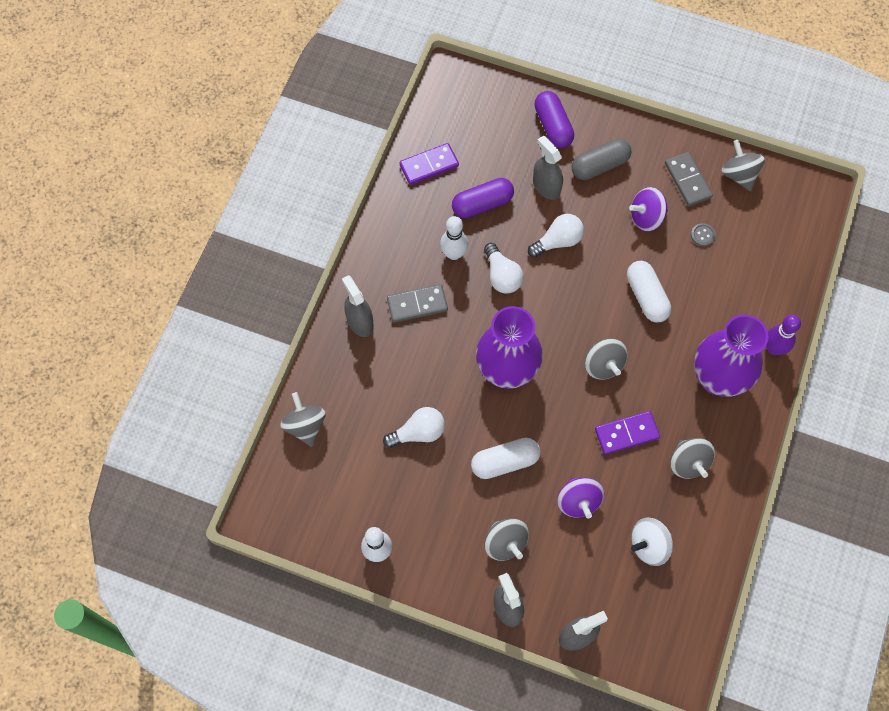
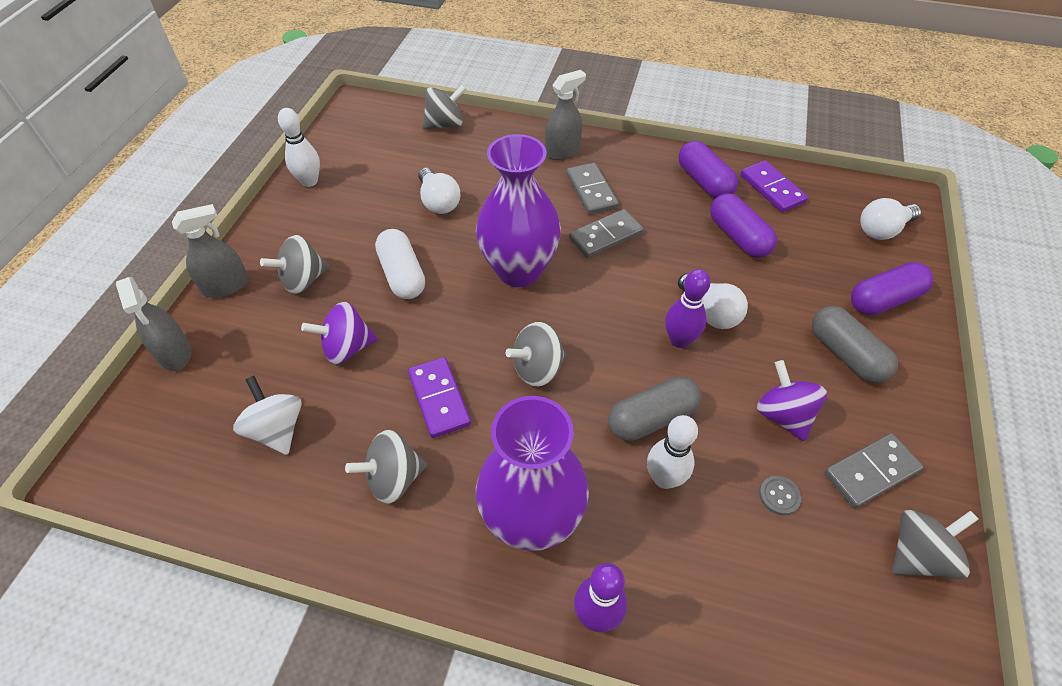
camera: 85 degrees right, 15 degrees down
(415, 214) = (704, 182): none -> purple capsule
(454, 254) = (663, 216): white bowling pin -> white bowling pin (664, 478)
(473, 301) = (605, 236): none -> grey domino
(502, 276) = (645, 259): white light bulb -> white light bulb (882, 230)
(546, 187) = (787, 297): grey spray bottle -> none
(582, 267) = (679, 340): none -> purple bowling pin
(646, 297) = (651, 418): white capsule -> grey capsule

